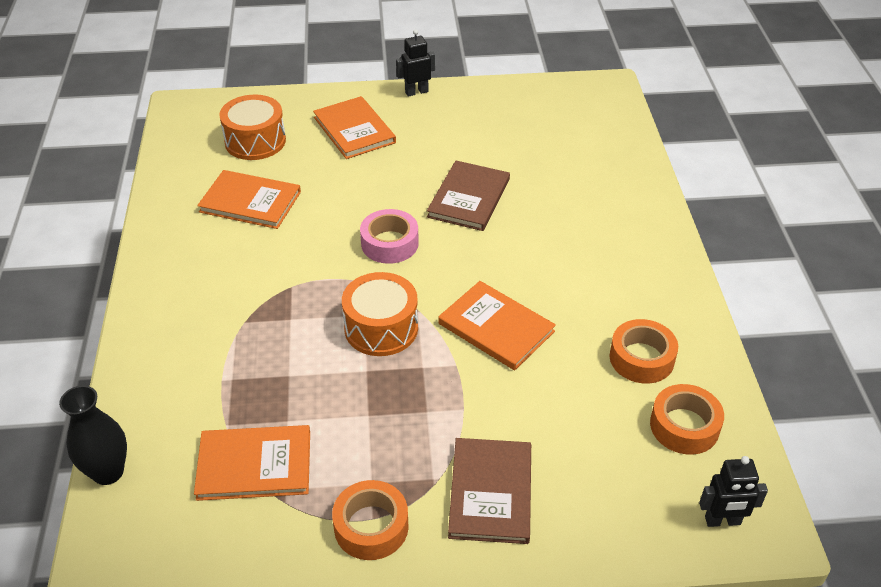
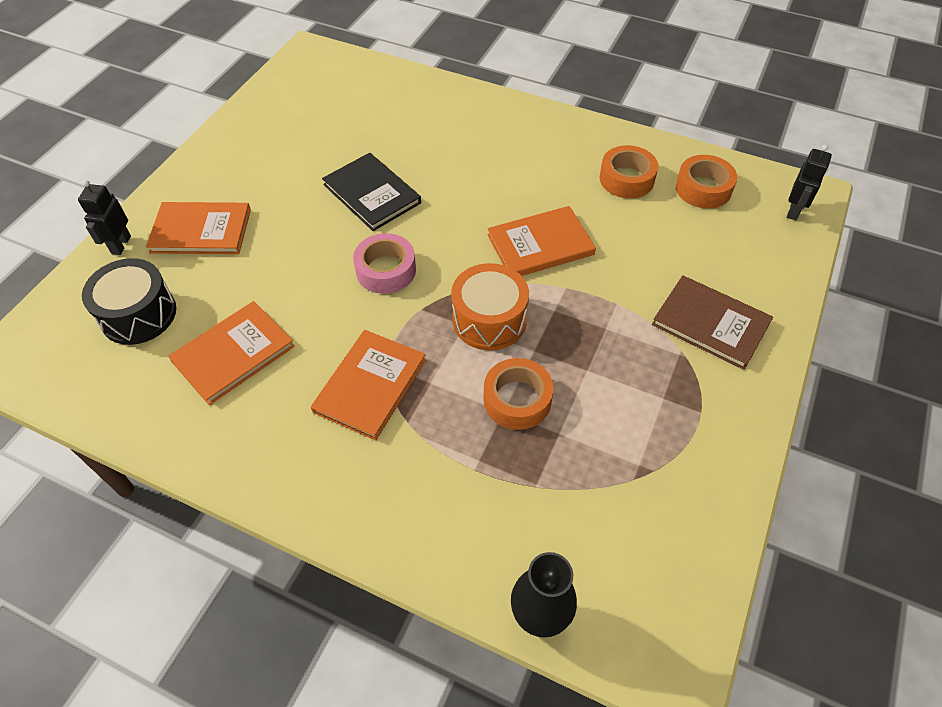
camera: 60 degrees left, 10 degrees up
(254, 465) = (598, 479): orange book -> orange book (370, 386)
(255, 141) = (138, 314): orange drum -> black drum
(371, 526) = (709, 416): orange tape -> orange tape (517, 400)
(416, 92) = (190, 165): black robot -> black robot (121, 245)
(468, 198) = (371, 194): brown book -> black book

